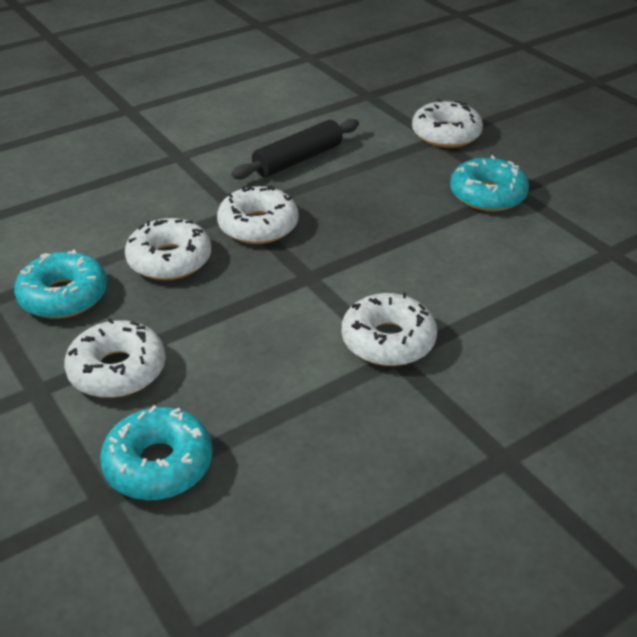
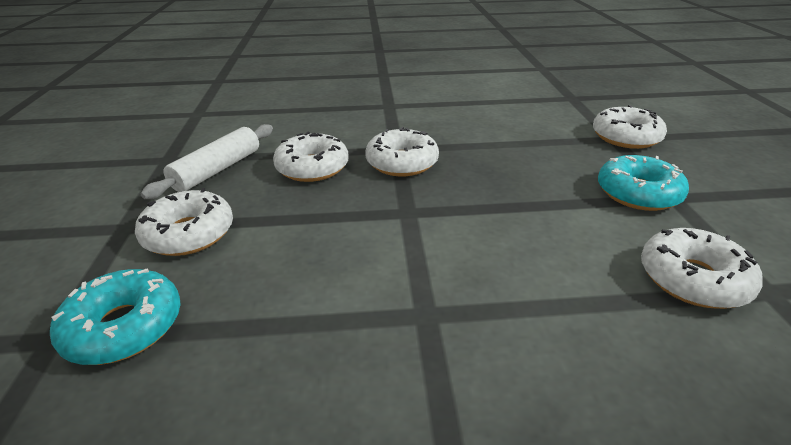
camera: 30 degrees right, 5 degrees down
(64, 296) = (217, 170): turquoise donut -> white rolling pin
(298, 160) = (476, 126): black rolling pin -> none
(388, 341) = (431, 294): white donut -> white donut (693, 279)

